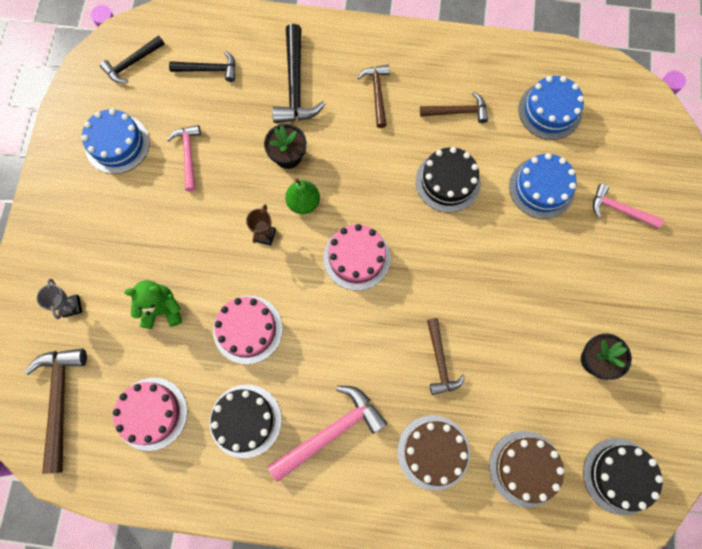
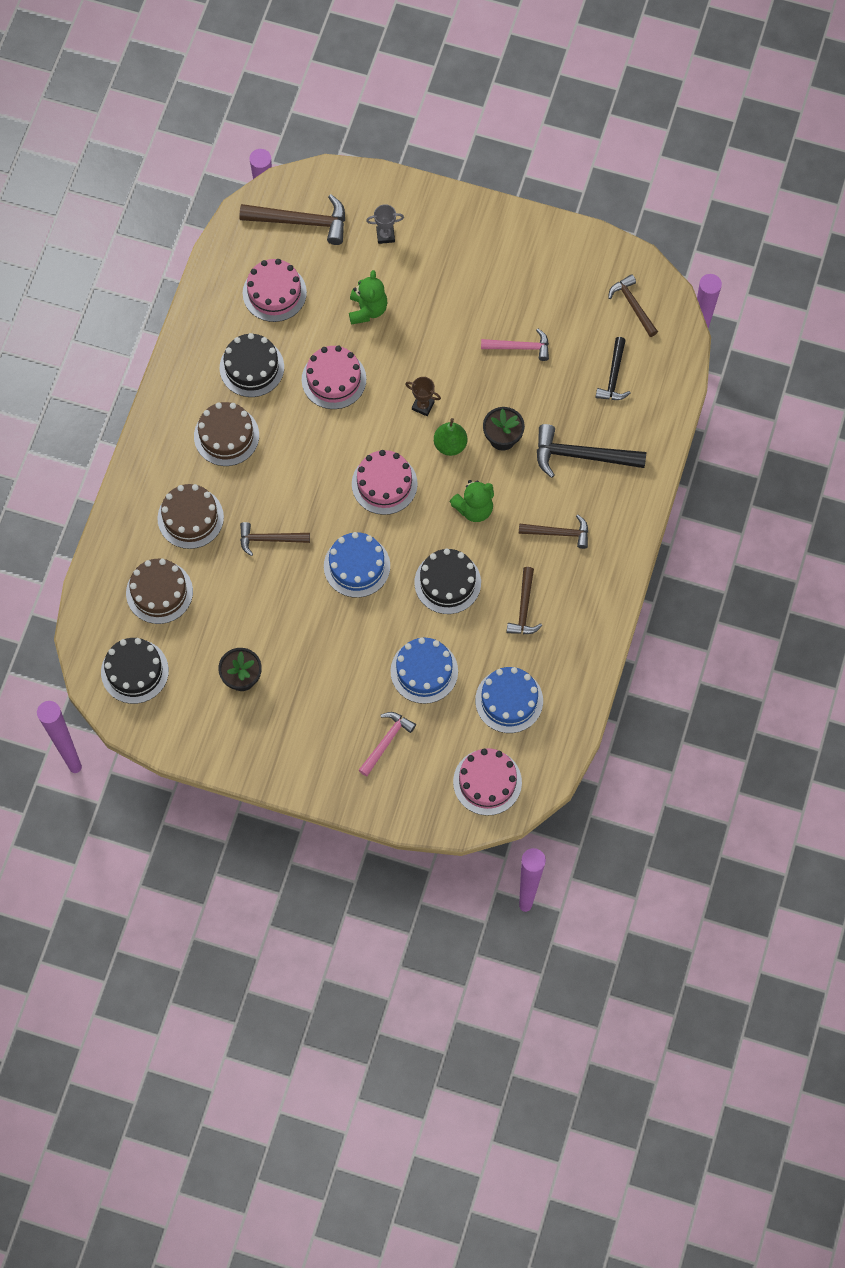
camera: 100 degrees right, 5 degrees down
(117, 144) = (543, 285): blue cake -> blue cake (357, 566)
(132, 63) = (633, 305): black hammer -> brown hammer
(331, 432) = (226, 436): pink hammer -> brown cake
(367, 170) = (474, 508): none -> green teddy bear
(631, 117) = (487, 782): none -> pink cake

